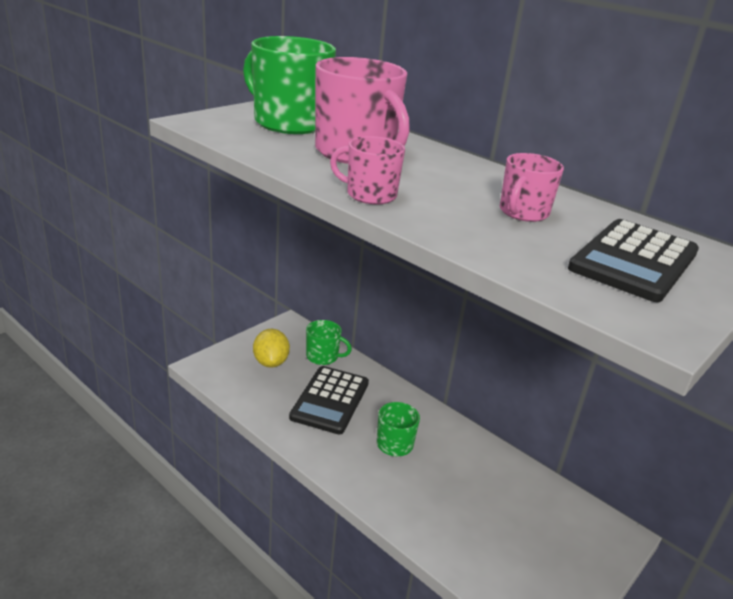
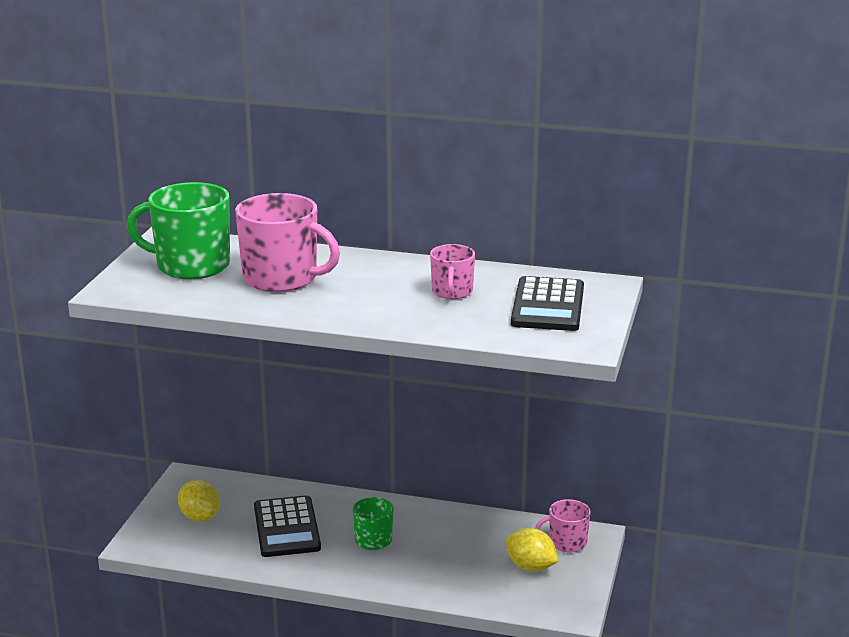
camera: 25 degrees left, 5 degrees down
(323, 356) = (247, 494): green mug -> none
(370, 195) = (334, 313): pink mug -> pink mug (566, 543)
(531, 544) = (531, 567): none -> yellow lemon

